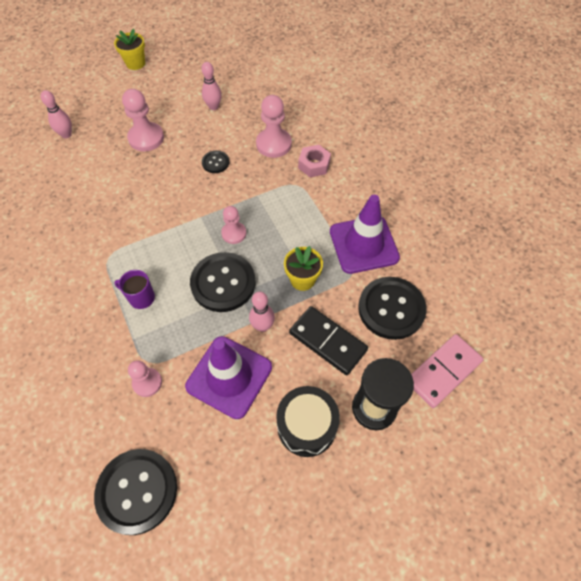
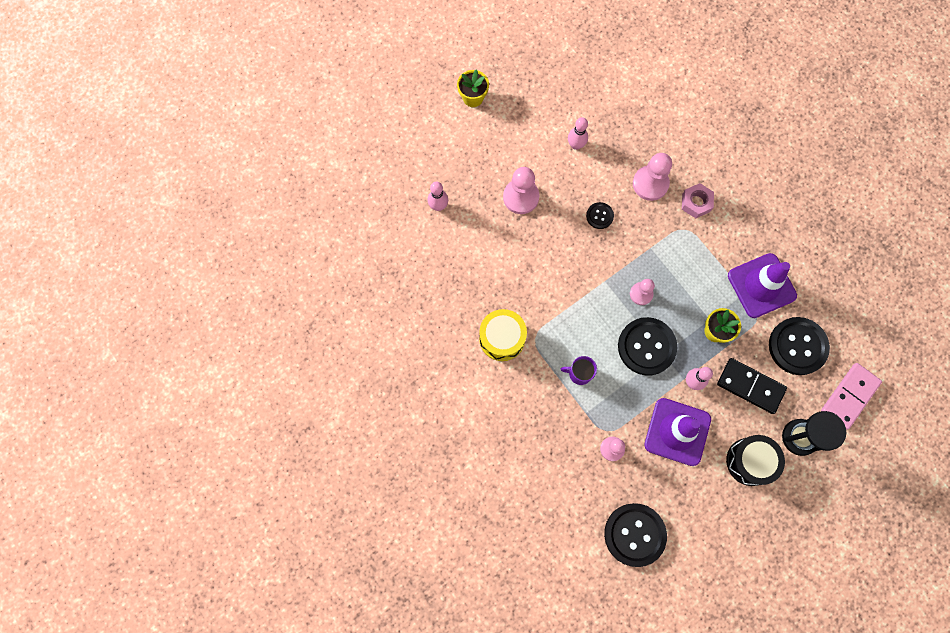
camera: 10 degrees left, 15 degrees up
(74, 252) = (502, 338): none -> yellow drum

